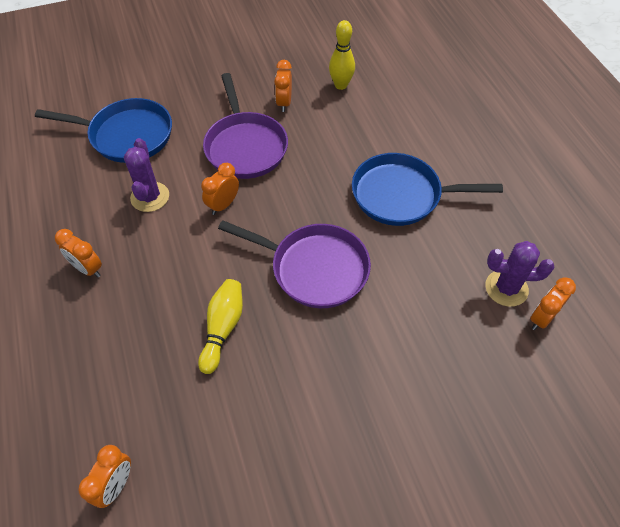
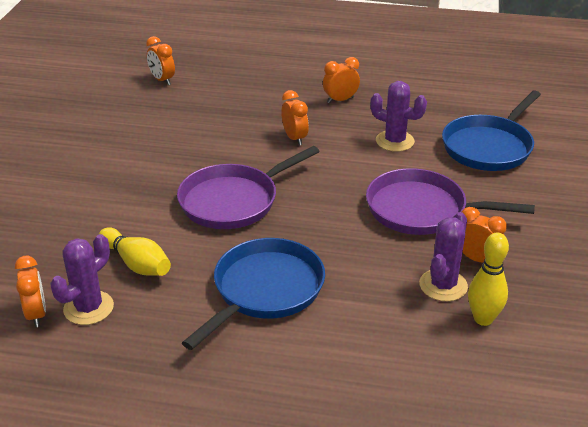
camera: 120 degrees right, 20 degrees down
(223, 205) = (352, 175): orange clock -> orange clock (294, 138)
(223, 328) = (225, 141): yellow bowling pin -> yellow bowling pin (136, 263)
(323, 110) = (443, 285): none -> purple cactus

